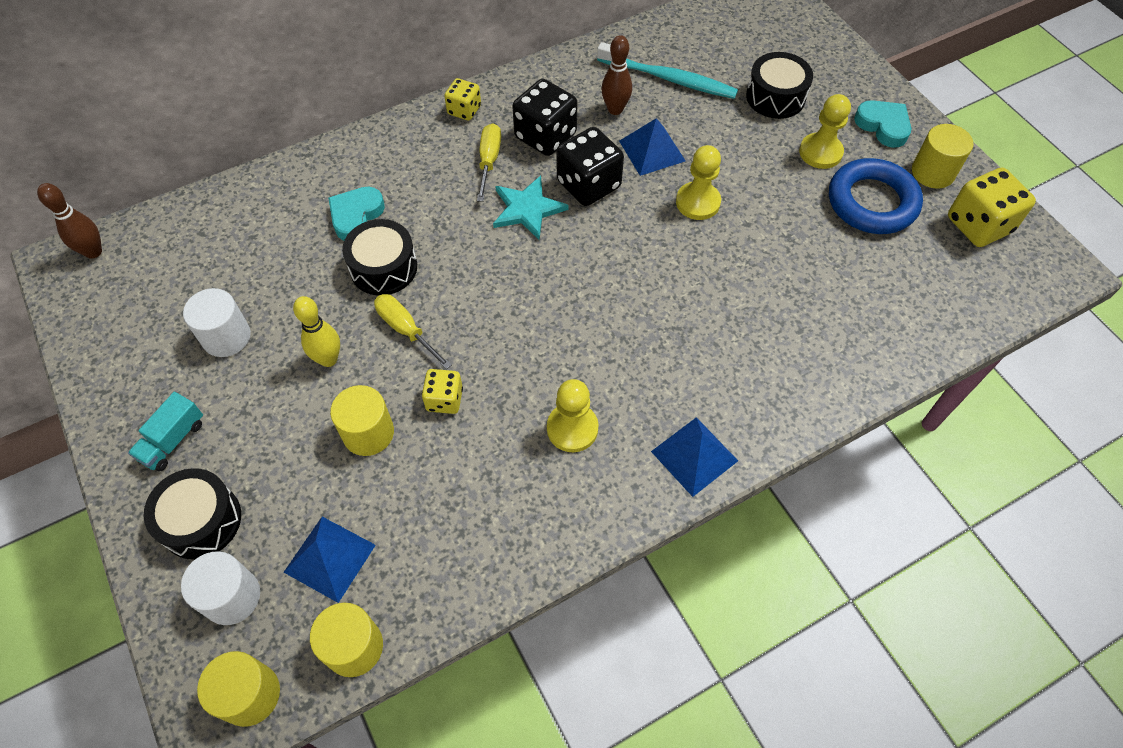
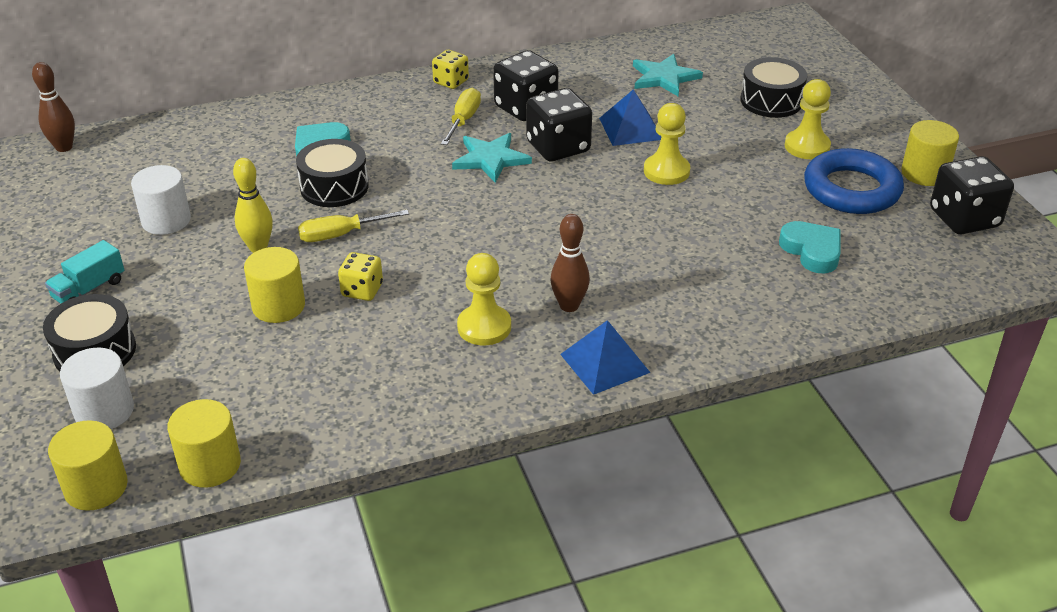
camera: 10 degrees right, 20 degrees down
(330, 558) = (209, 395): blue pyramid -> none
(406, 330) = (341, 235): yellow screwdriver -> yellow screwdriver turned 75 degrees counterclockwise
(615, 109) = (602, 95): brown bowling pin -> brown bowling pin (569, 306)
(668, 78) = (664, 77): turquoise toothbrush -> turquoise star
(883, 126) = (880, 133): turquoise heart -> turquoise heart (812, 251)
(978, 225) = (964, 218): yellow dice -> black dice

